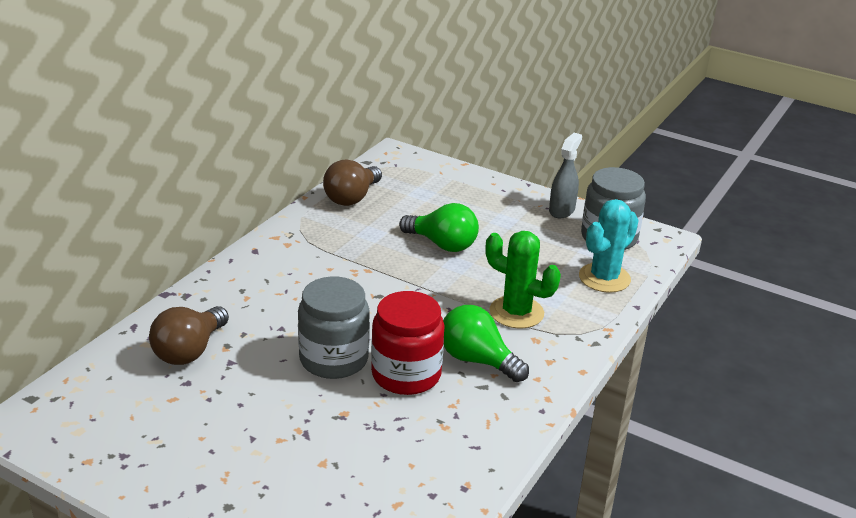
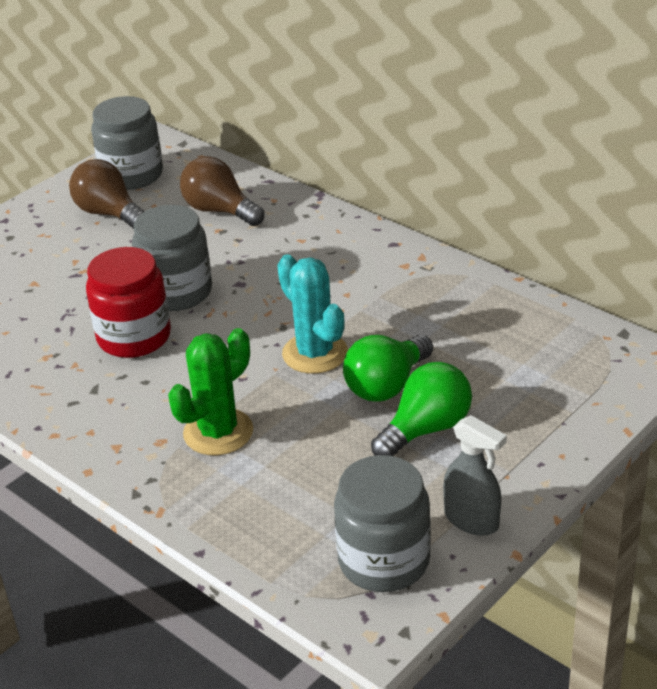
camera: 105 degrees right, 5 degrees up
(100, 427) = (132, 175): none -> grey jar
(352, 198) = (515, 315): brown light bulb -> brown light bulb (109, 214)
(477, 360) = (138, 389): green light bulb -> green light bulb (426, 429)
(604, 278) = (275, 531): turquoise cactus -> turquoise cactus (315, 353)

